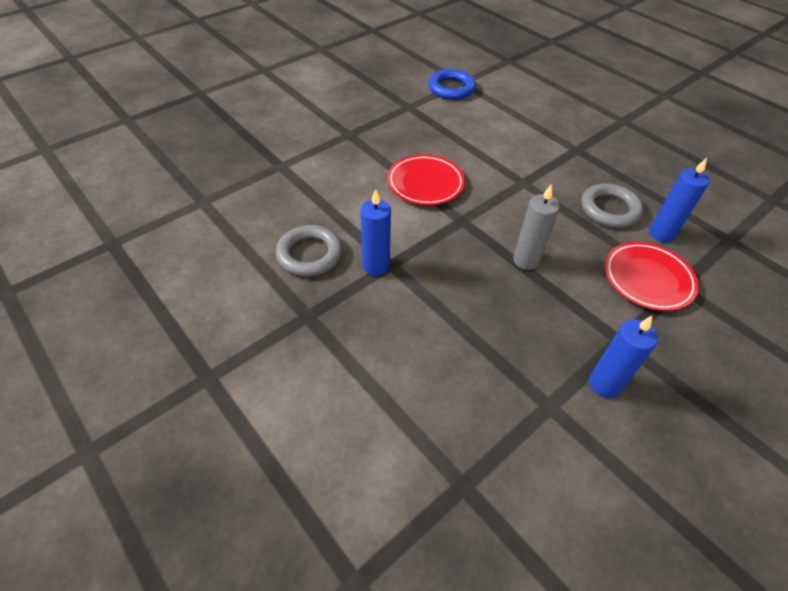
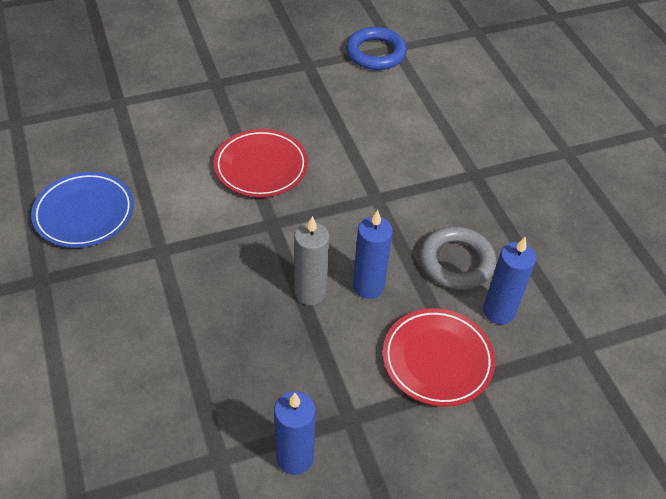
camera: 20 degrees right, 0 degrees up
(309, 254) = (84, 213): grey ring -> blue plate
(376, 266) = (143, 247): blue candle -> blue candle (368, 286)

